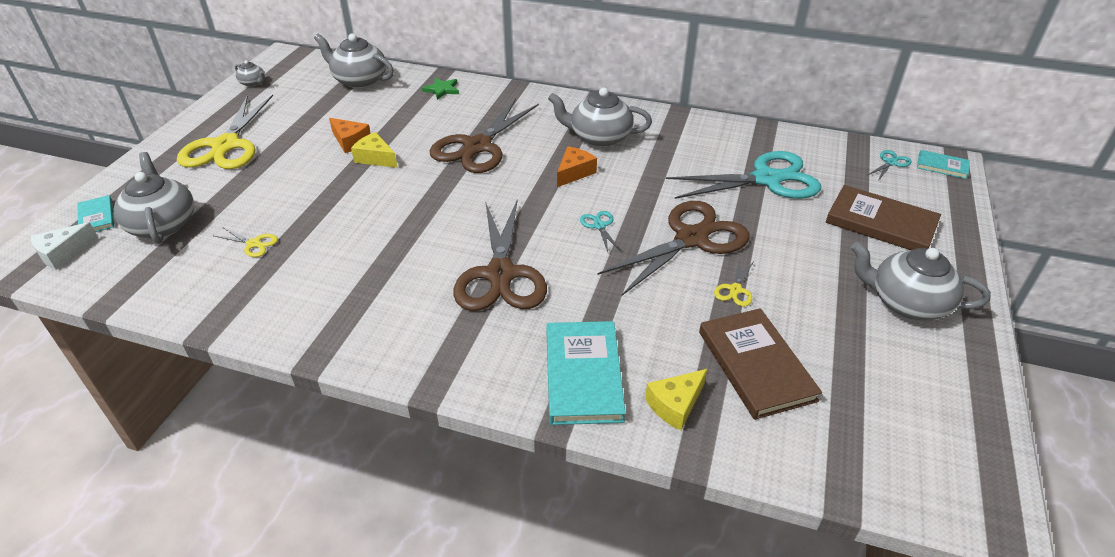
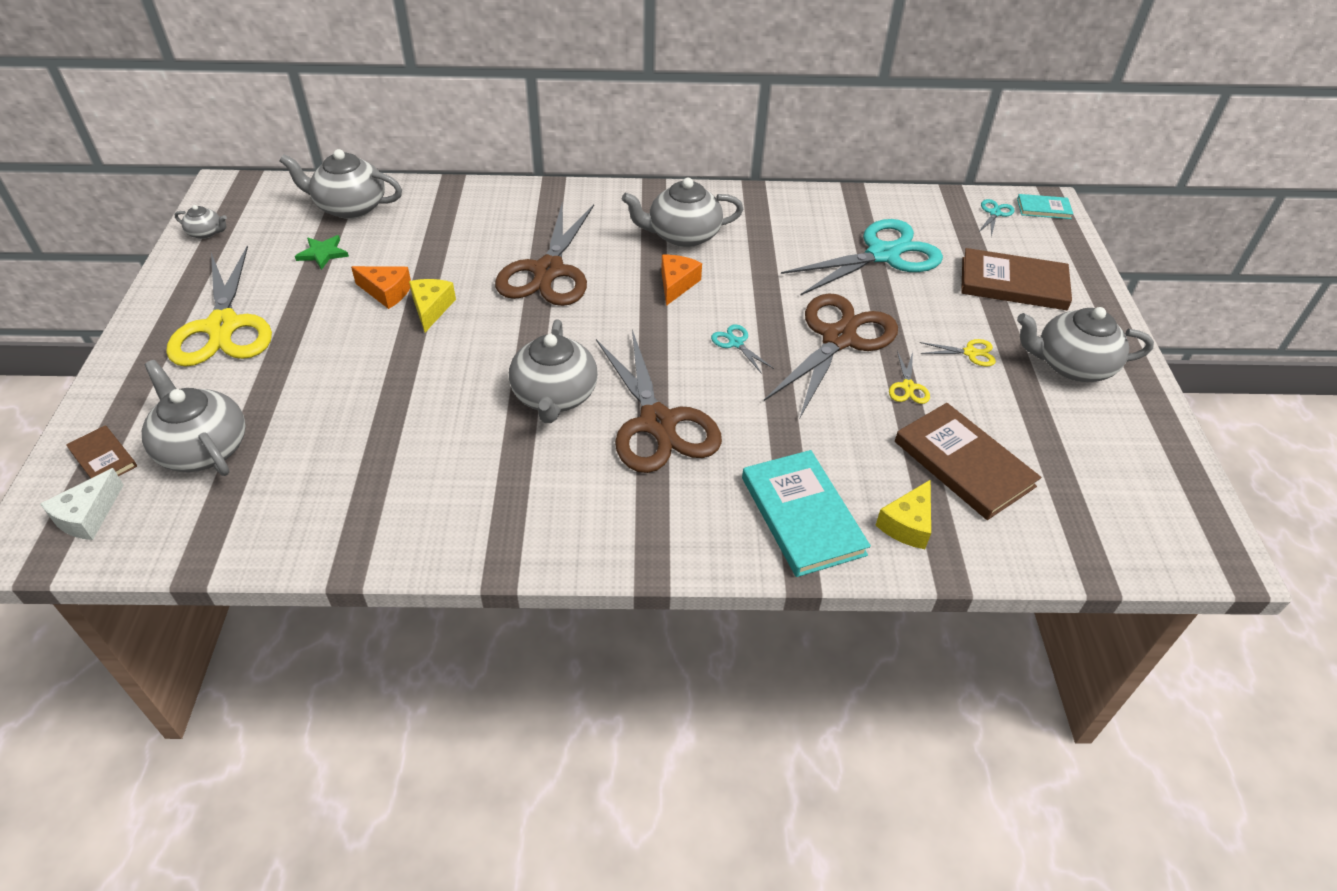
camera: 20 degrees left, 5 degrees up
(96, 217) = (103, 458): turquoise book -> brown book
(254, 244) = (341, 449): yellow scissors -> yellow scissors (970, 353)
(375, 158) = (431, 308): yellow cheese -> yellow cheese turned 75 degrees clockwise
(430, 238) = (554, 396): none -> grey teapot
(442, 90) = (464, 203): green star -> green star (323, 253)

